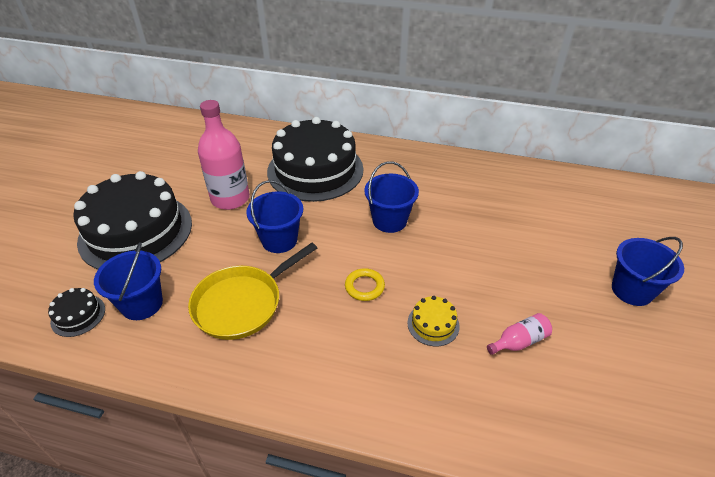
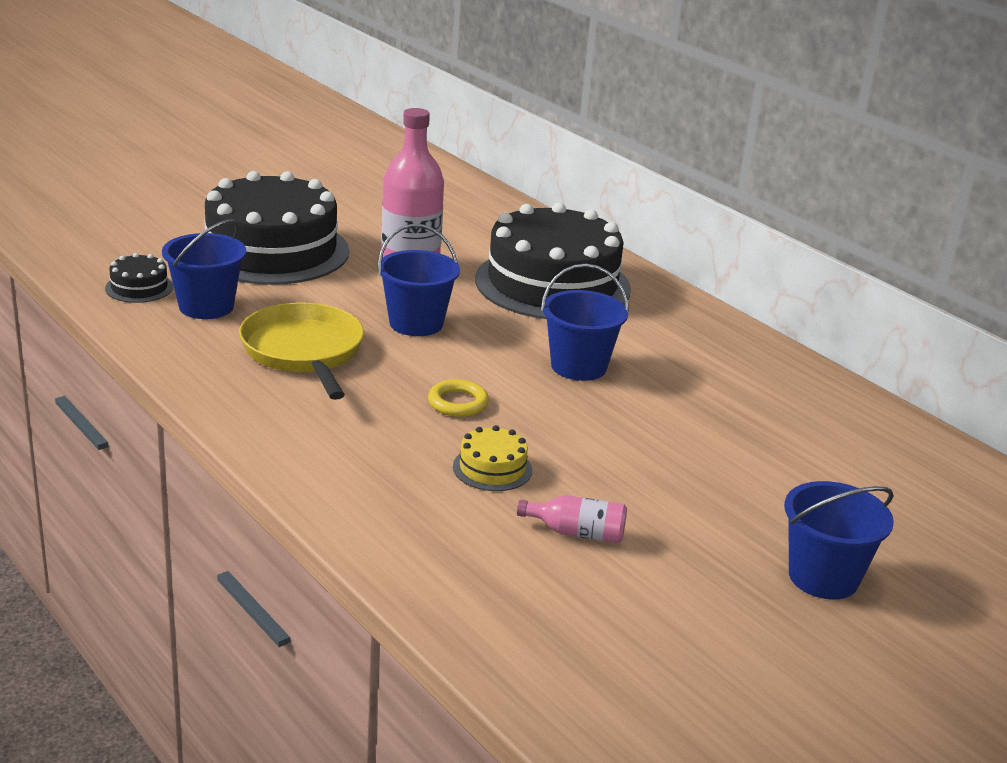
camera: 35 degrees right, 15 degrees down
(242, 303) = (304, 352): yellow pan -> yellow pan turned 75 degrees clockwise

